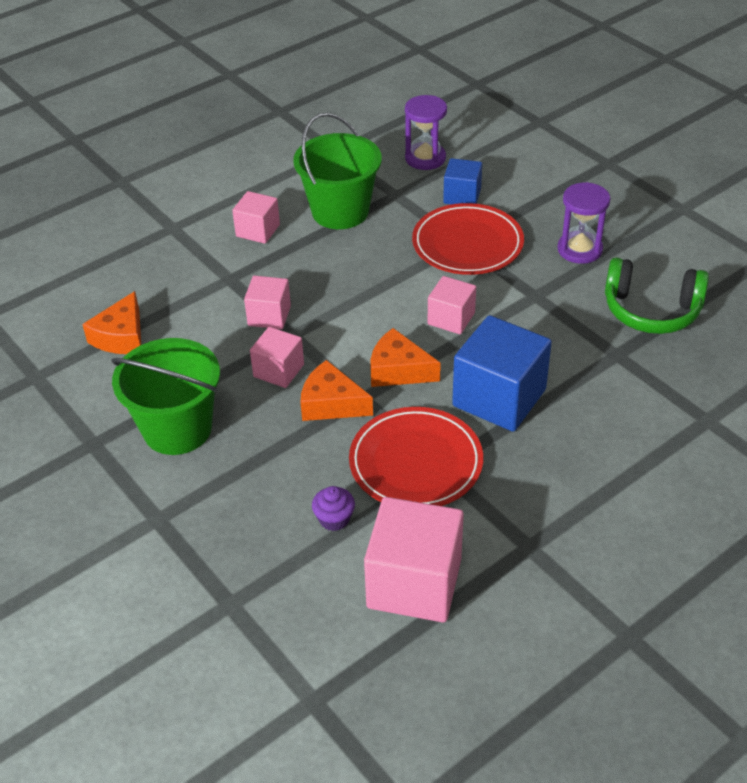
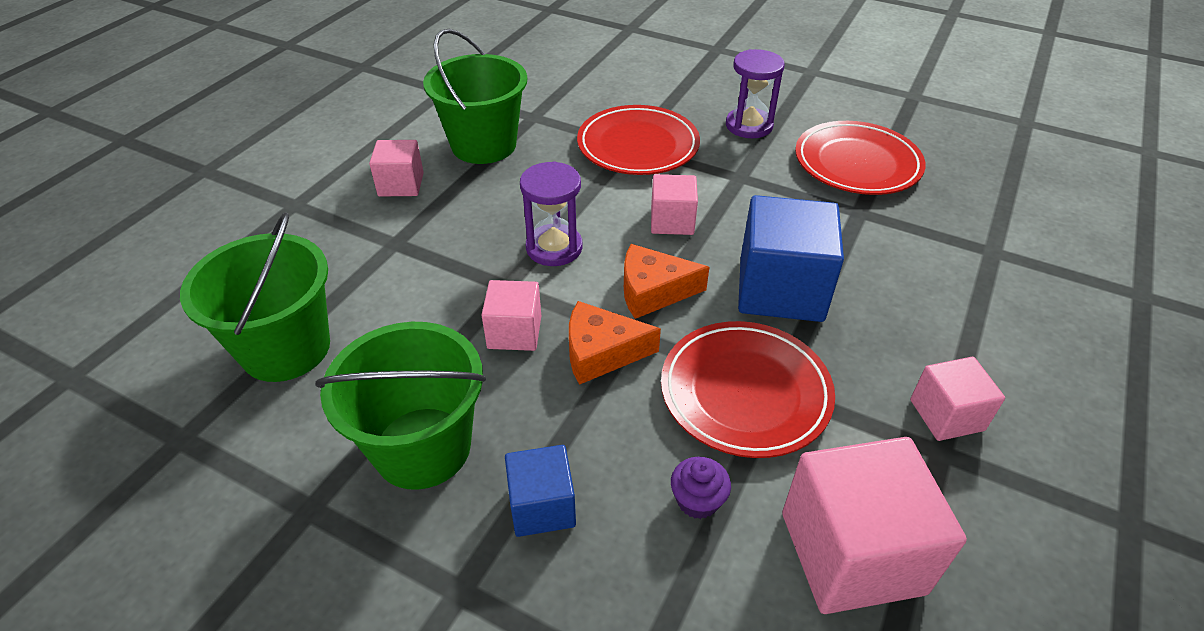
camera: 25 degrees left, 0 degrees up
(121, 336) = (286, 348): orange cheese -> green bucket
(269, 316) = (466, 272): pink cube -> pink cube (946, 415)
(425, 158) = (542, 79): purple hourglass -> purple hourglass (554, 248)
(462, 196) = (601, 104): blue cube -> blue cube (542, 506)
(651, 310) = (857, 163): green headphones -> red plate

